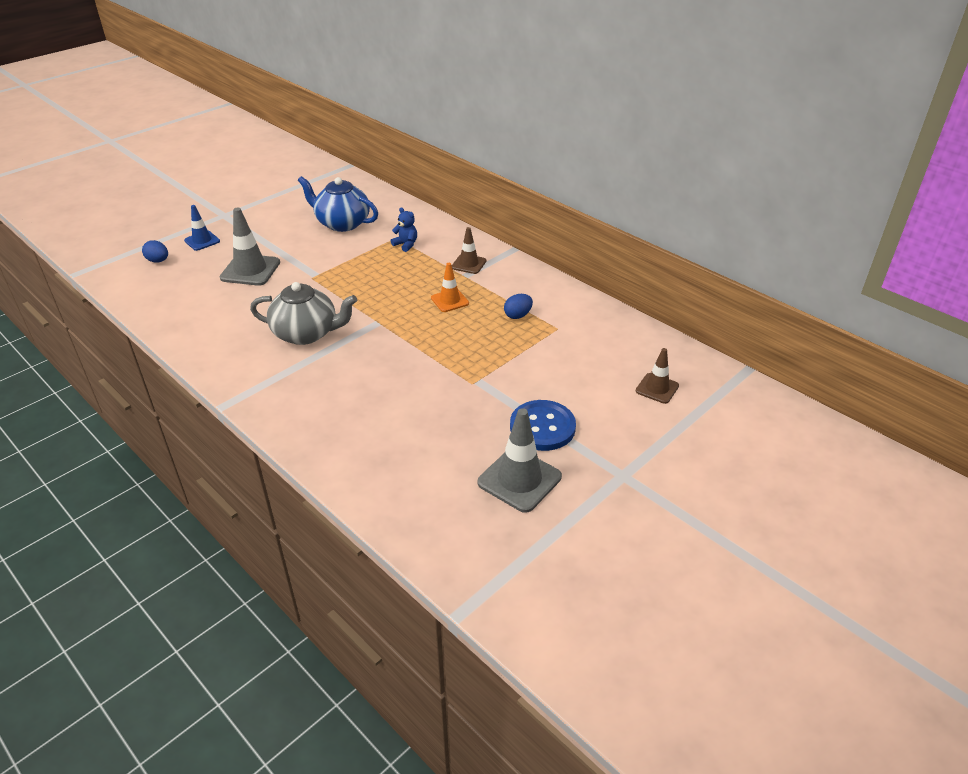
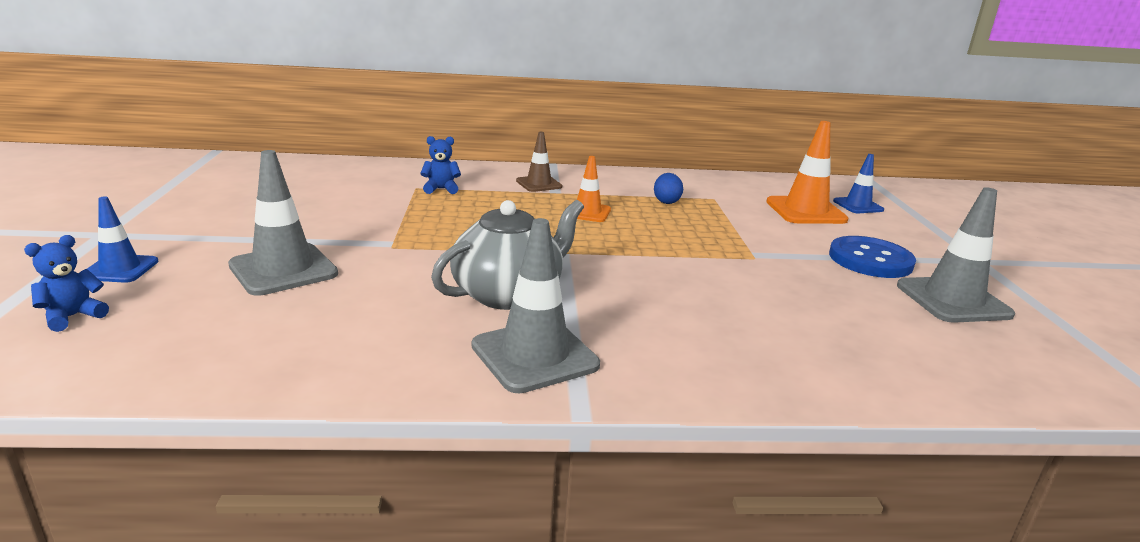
camera: 50 degrees left, 15 degrees down
(158, 261) = (73, 316): blue egg -> blue teddy bear
(256, 371) = (534, 355): none -> grey traffic cone
(342, 223) = (320, 194): blue teapot -> none
(599, 371) = (805, 211): none -> orange traffic cone
(657, 388) = (858, 205): brown traffic cone -> blue traffic cone

